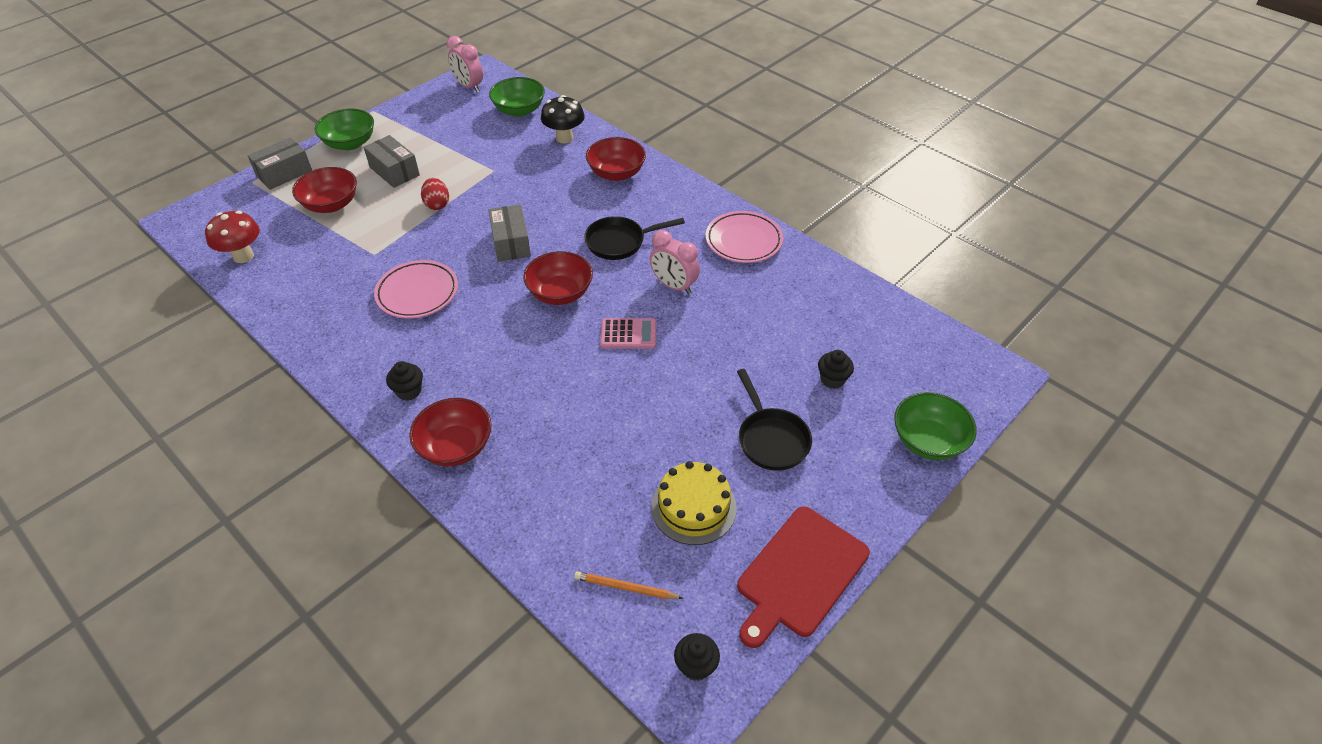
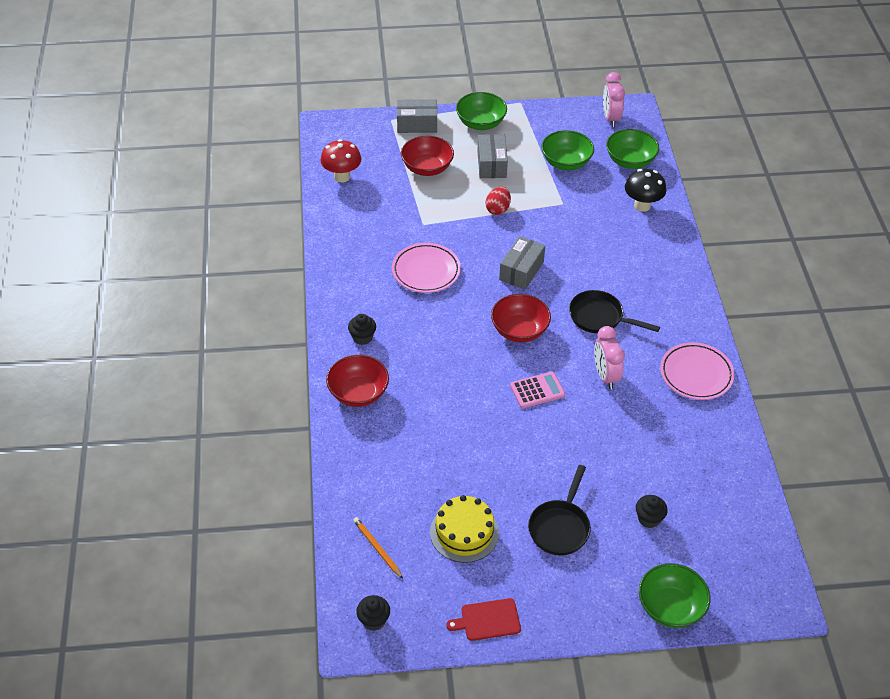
camera: 40 degrees right, 0 degrees up
(463, 137) = (566, 162): none -> green bowl
(616, 173) = (653, 259): red bowl -> none
(628, 334) = (537, 390): pink calculator -> pink calculator turned 60 degrees counterclockwise
(799, 574) = (487, 620): red cutting board -> red cutting board, size x0.56

